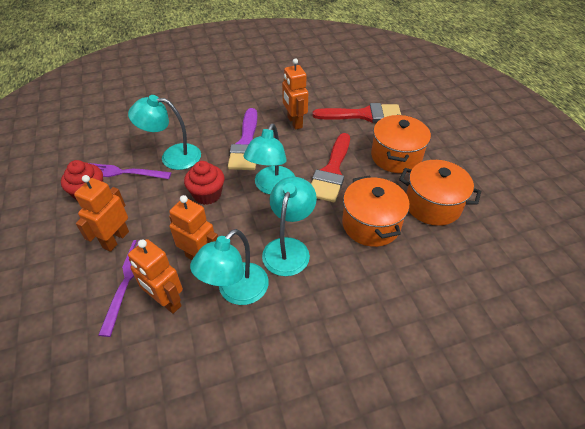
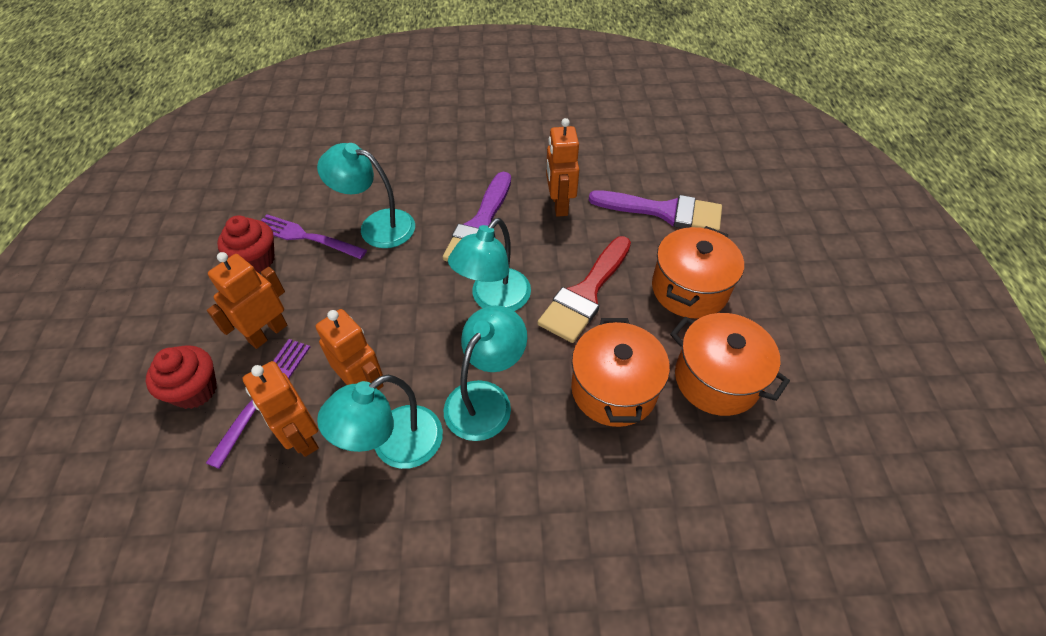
camera: 15 degrees right, 5 degrees up
(207, 194) = (403, 293): red cupcake -> red cupcake (195, 390)
(363, 115) = (664, 212): red brush -> purple brush

